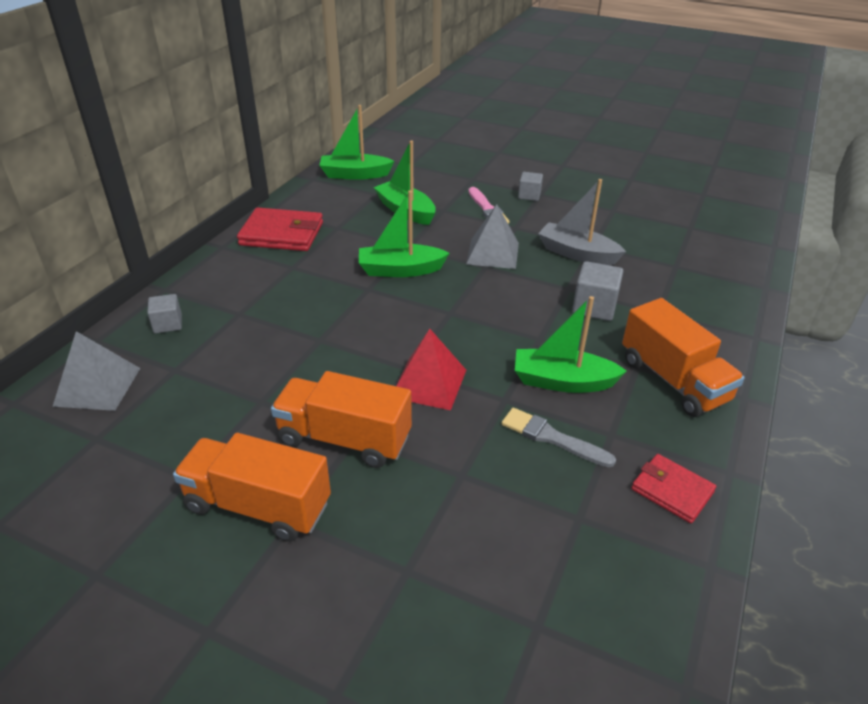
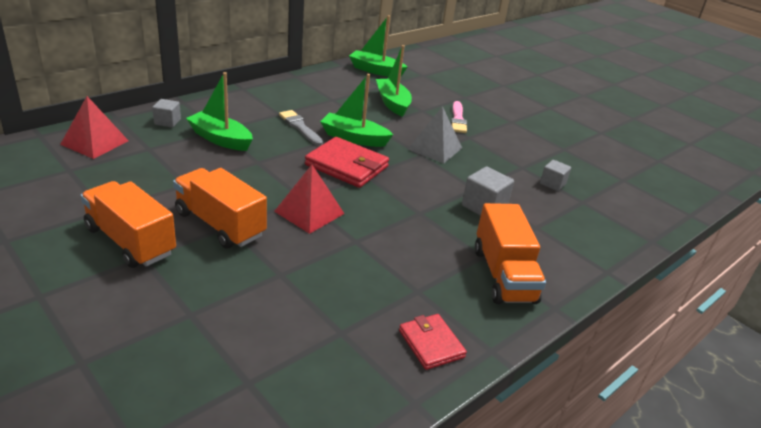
camera: 20 degrees right, 5 degrees down
(97, 386) = (94, 142): grey pyramid -> red pyramid
(282, 234) = (289, 92): red wallet -> red wallet (346, 166)
(529, 195) = (501, 120): grey cube -> grey cube (552, 184)
(552, 438) = (368, 276): grey brush -> grey brush (300, 127)
(562, 381) = (411, 245): green boat -> green boat (220, 139)
(577, 253) = (504, 168): grey boat -> none

